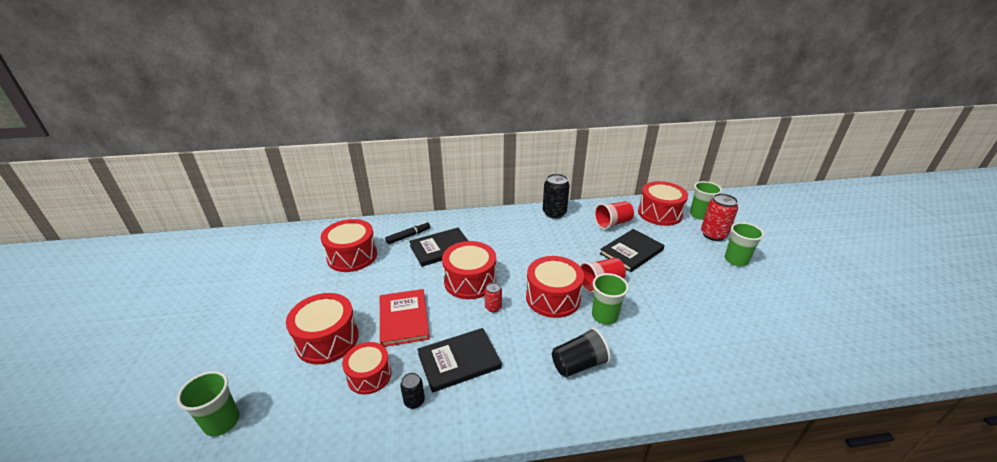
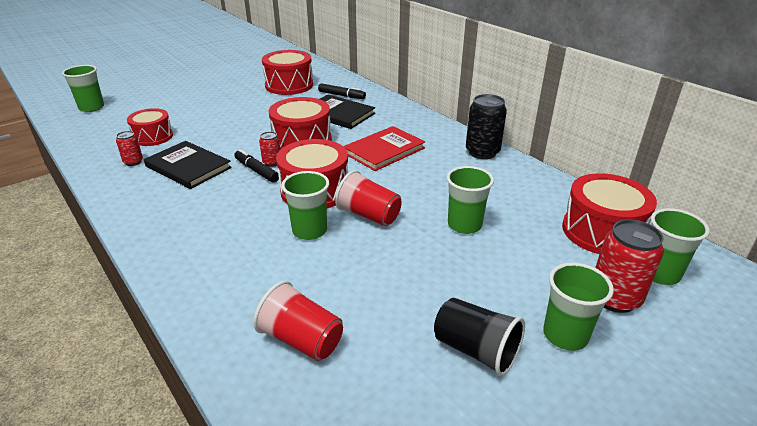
camera: 60 degrees right, 0 degrees up
(327, 339) = (183, 110): red drum -> none
(403, 319) = (225, 129): red book -> red book (384, 150)
(414, 401) = (133, 162): black can -> red can
(500, 319) = (256, 171): none -> black marker
(578, 364) = (218, 230): black cup -> black cup (476, 350)
(612, 223) = (516, 197): red cup -> red cup (301, 340)
(631, 252) = (464, 225): black book -> green cup

